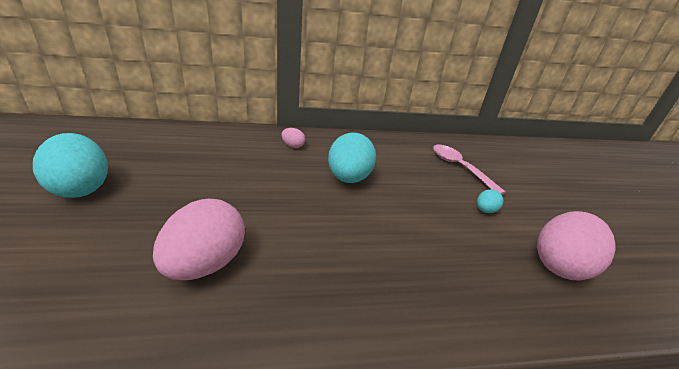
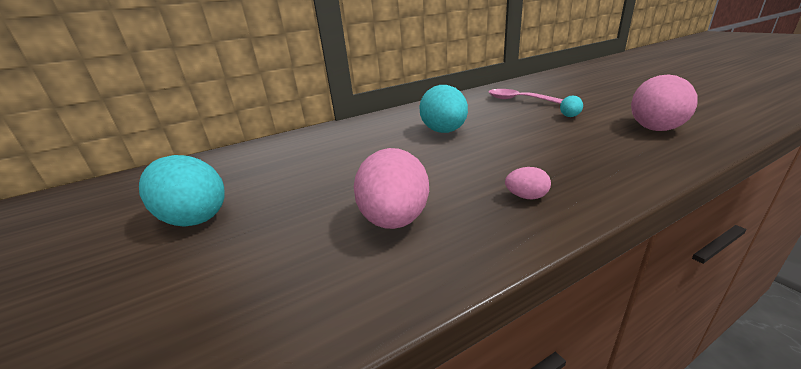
camera: 15 degrees left, 5 degrees down
(293, 146) = (369, 128): pink egg -> pink egg (526, 197)

